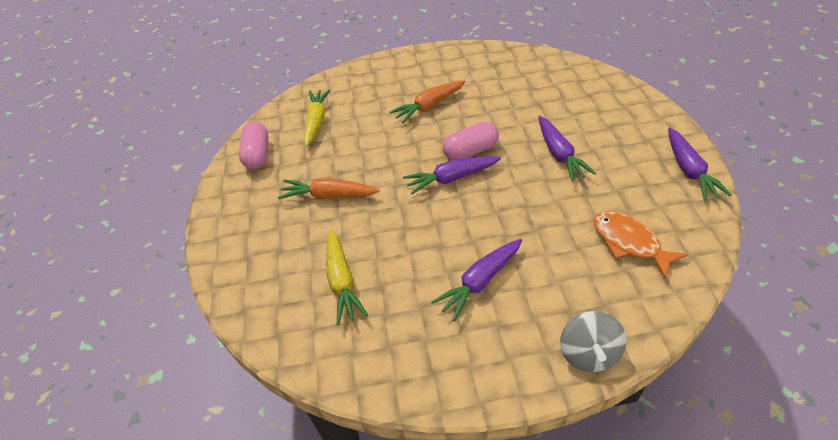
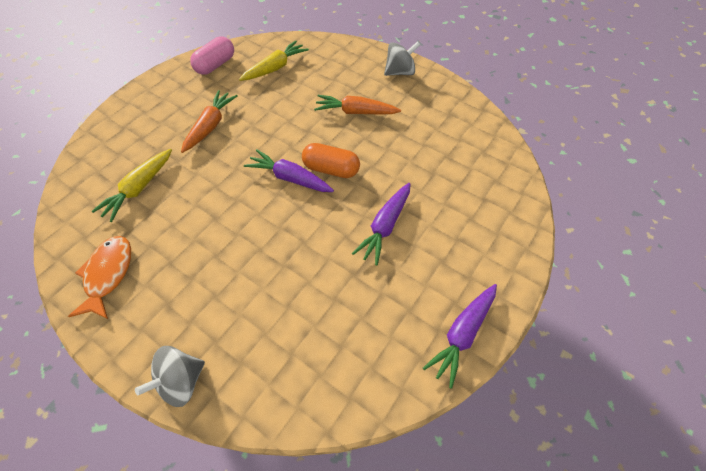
camera: 40 degrees right, 10 degrees up
(329, 196) = (210, 126): orange carrot -> orange carrot turned 60 degrees clockwise
(419, 62) = (400, 72): none -> grey spinning top
(471, 151) = (331, 169): pink capsule -> orange capsule
(480, 281) = (200, 265): purple carrot -> none
(629, 242) = (325, 339): orange fish -> orange fish (108, 274)

